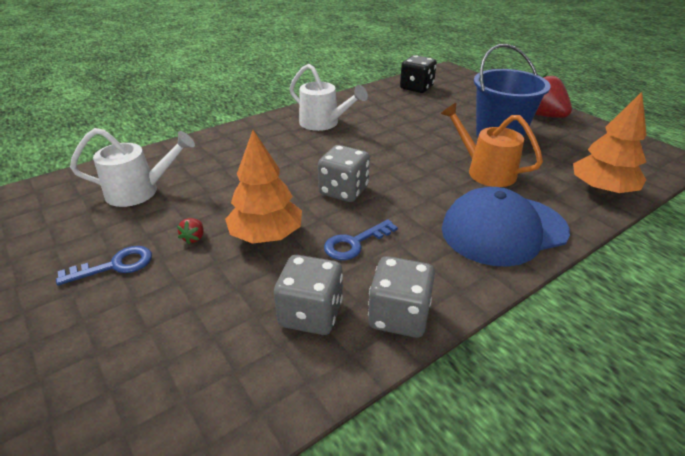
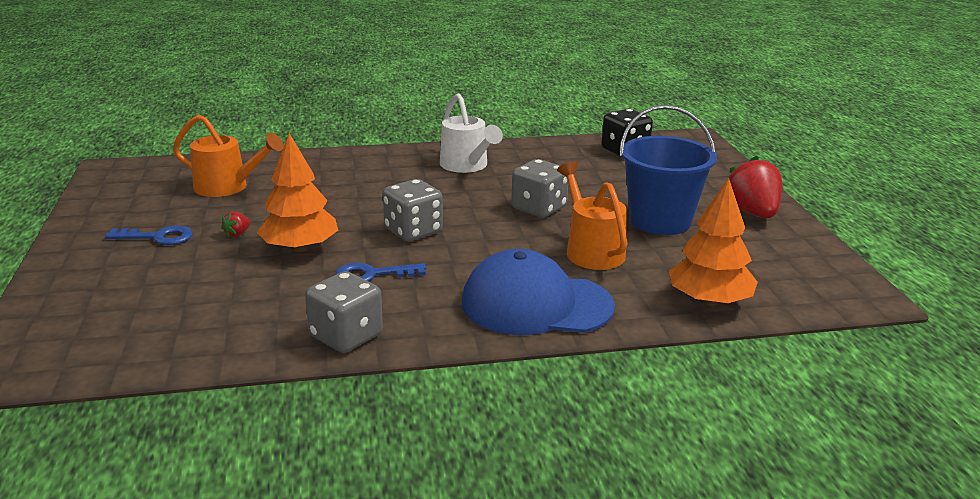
camera: 25 degrees right, 10 degrees down
(140, 191) = (228, 187): white watering can -> orange watering can
(311, 314) = (274, 312): grey dice -> grey dice (539, 208)

